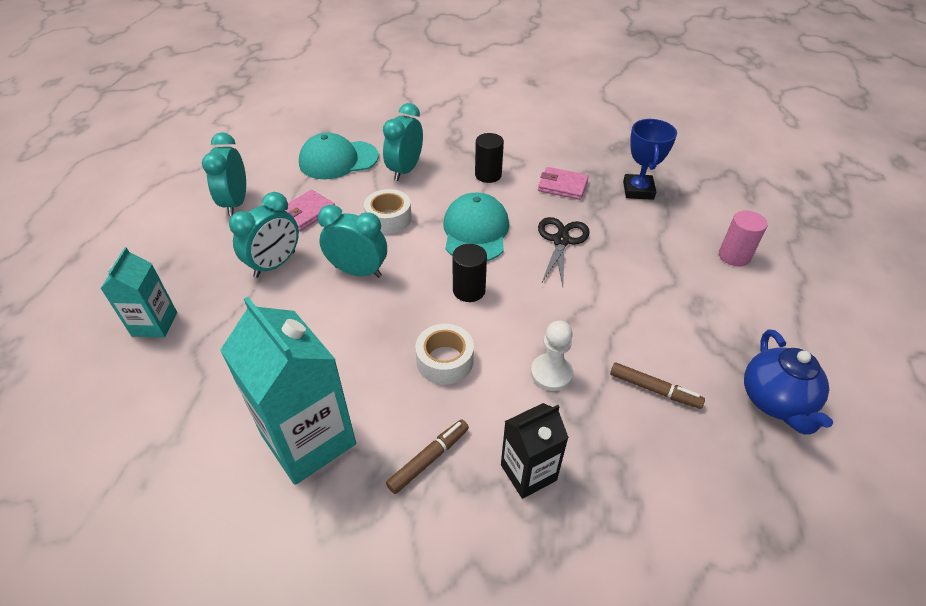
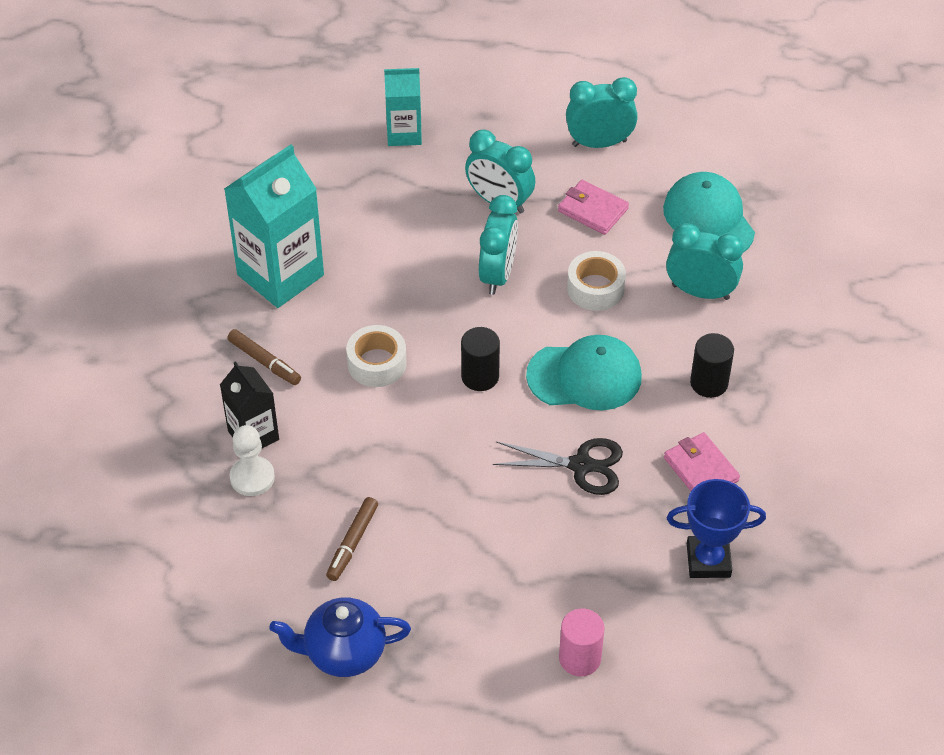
camera: 85 degrees right, 5 degrees up
(551, 373) = (367, 453): white pawn -> white pawn (252, 477)
(562, 186) = (701, 469): pink wallet -> pink wallet turned 45 degrees counterclockwise

